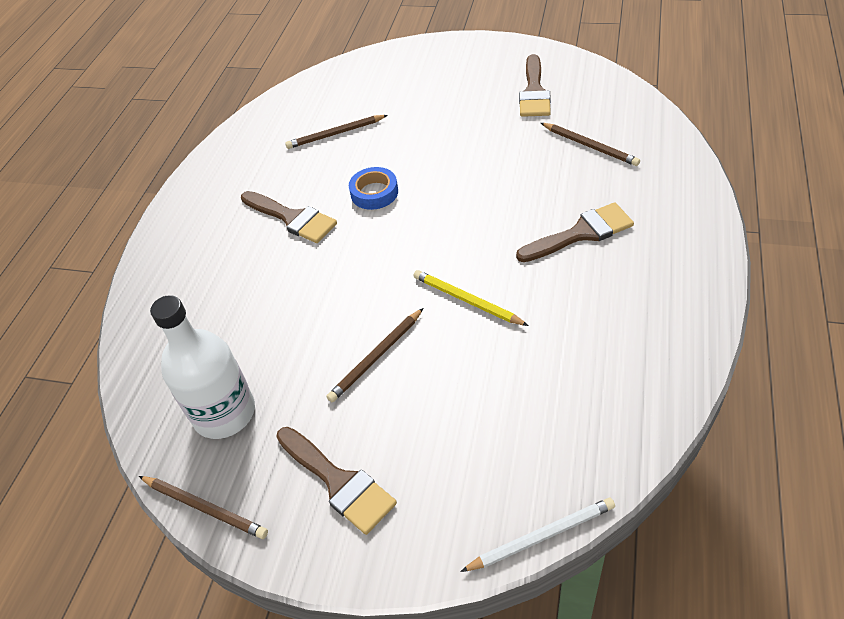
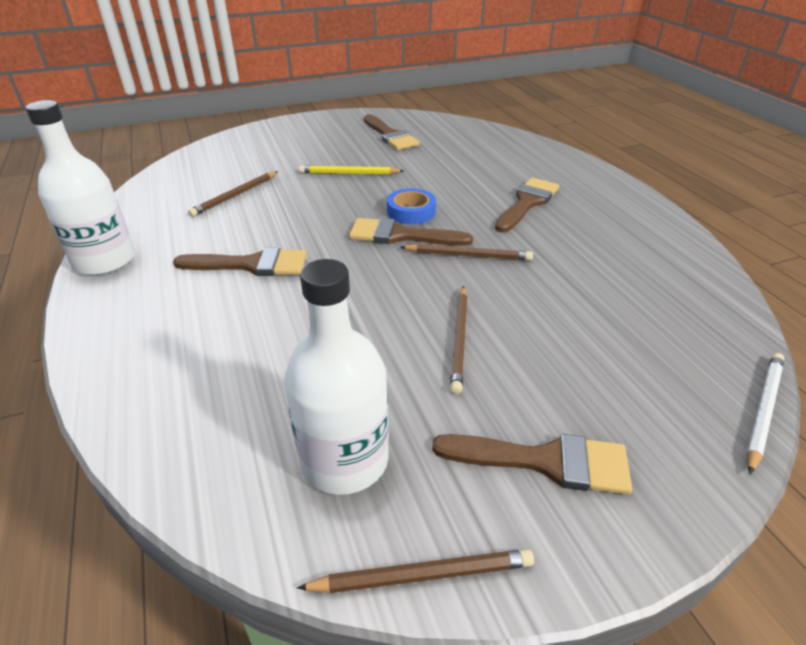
camera: 40 degrees left, 10 degrees down
(203, 175) = (104, 261): none -> white bottle
(374, 193) = (320, 224): blue tape -> blue tape (411, 211)
(427, 230) = (400, 235): none -> brown brush
(467, 300) = (491, 270): yellow pencil -> yellow pencil (349, 173)
(590, 146) = (470, 155): brown pencil -> brown pencil (468, 255)

